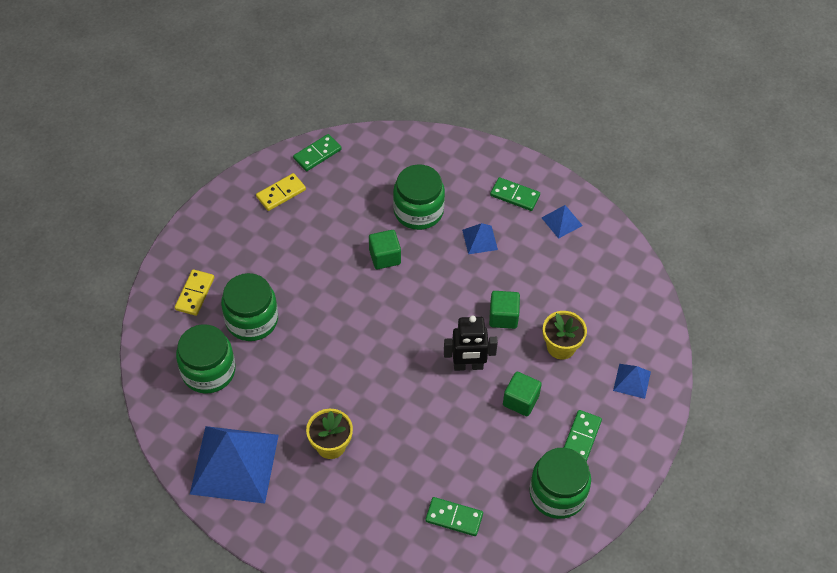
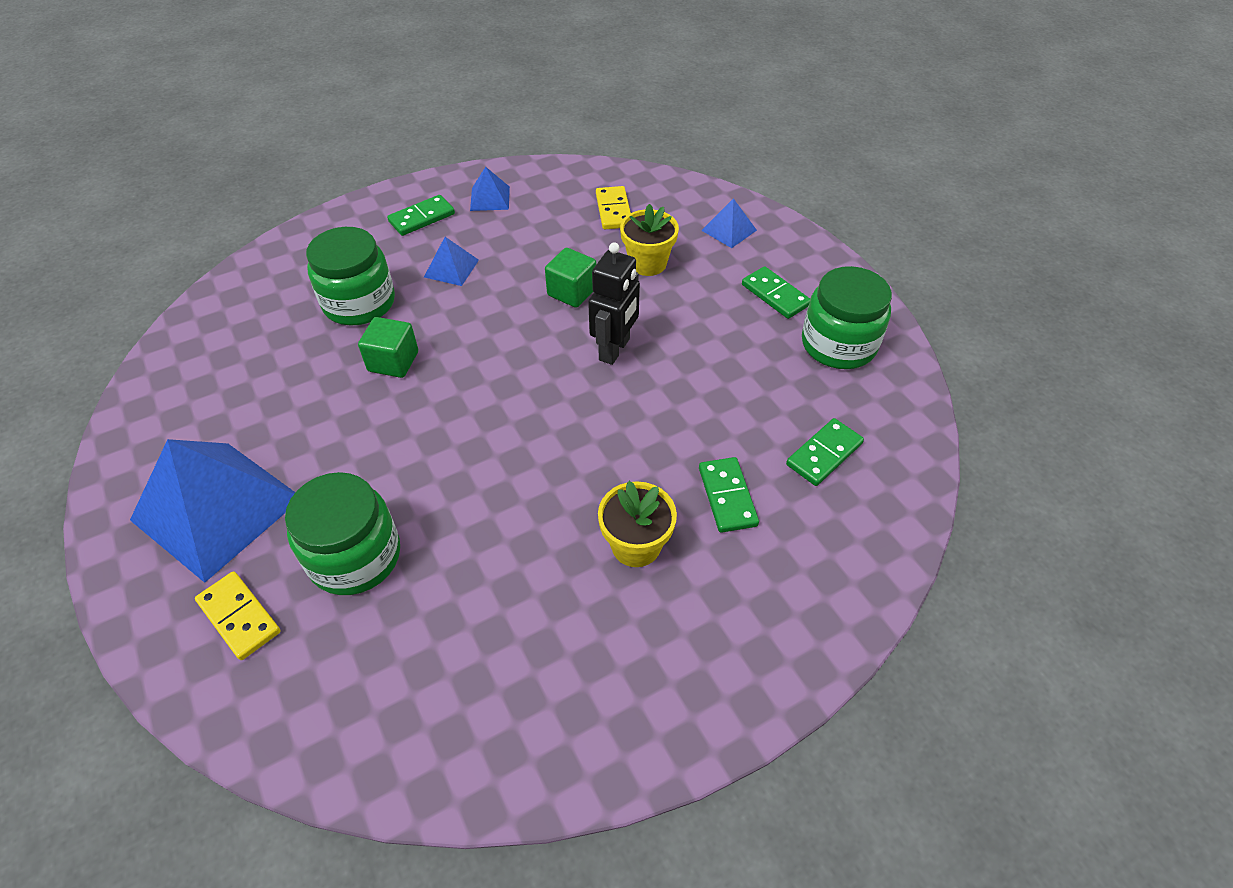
camera: 60 degrees left, 5 degrees down
(208, 371) = (394, 659): green jar -> none
(234, 464) = (588, 694): blue pyramid -> blue pyramid (216, 508)
(281, 193) = (184, 428): yellow domino -> yellow domino (613, 210)
(317, 154) = (169, 363): green domino -> green domino (727, 496)
(520, 400) = (695, 324): green cube -> none

